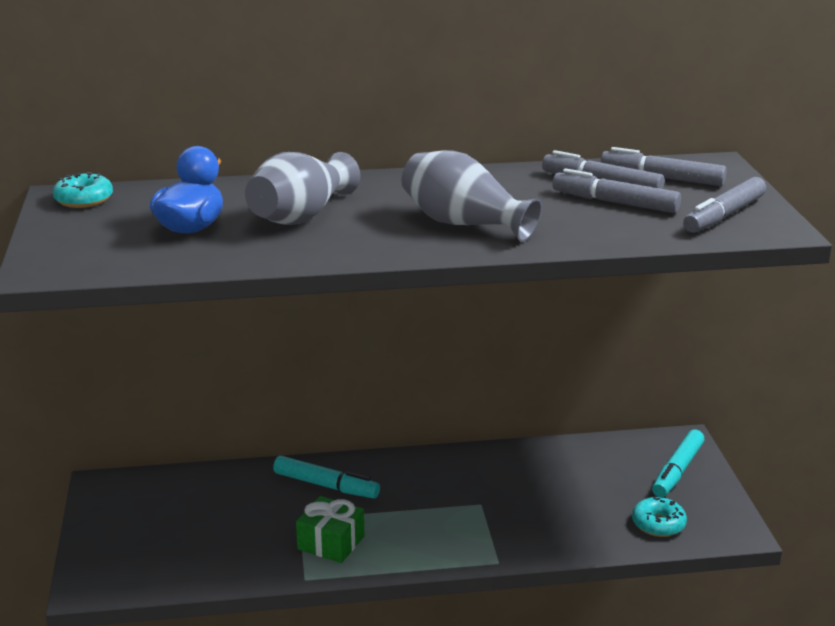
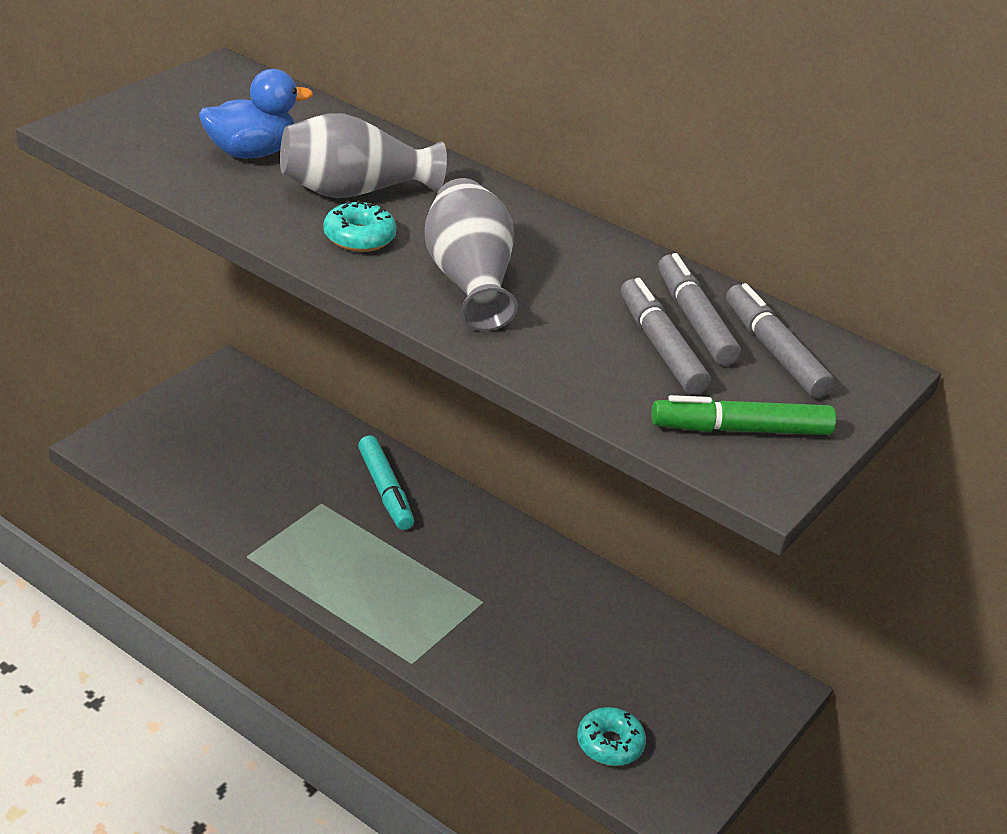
camera: 40 degrees right, 10 degrees up
(84, 200) = (232, 81): turquoise donut -> turquoise donut (359, 237)
(331, 543) = (312, 541): green gift -> none
(677, 471) = (719, 711): turquoise marker -> none
(724, 215) = (741, 430): grey marker -> green marker

